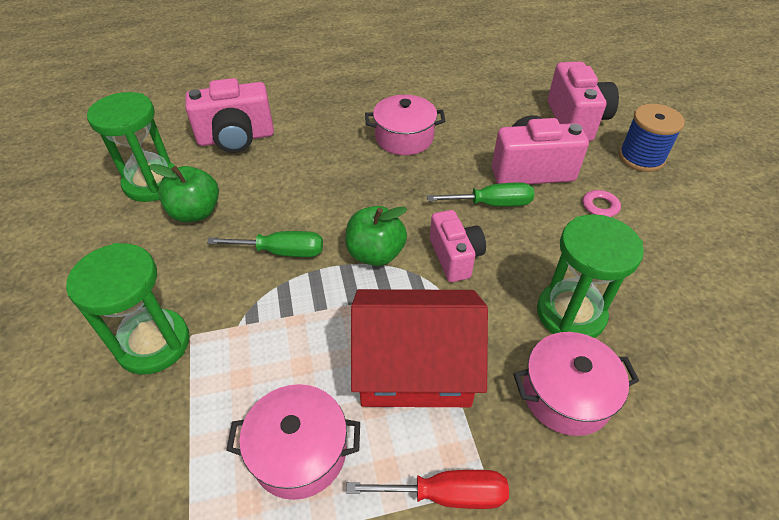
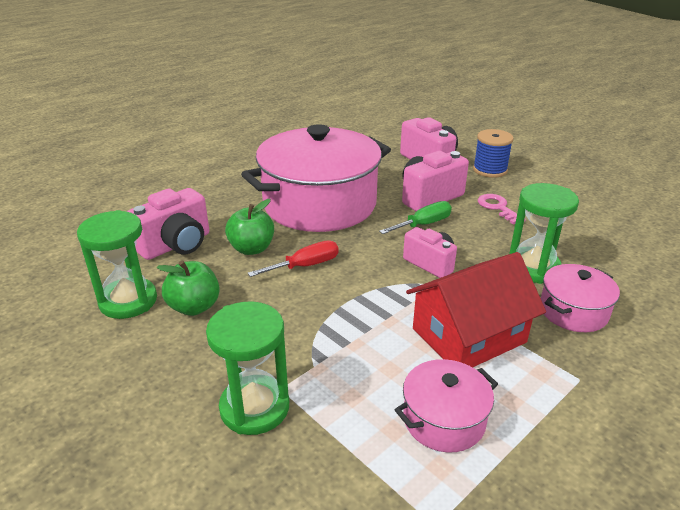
camera: 30 degrees left, 15 degrees down
(282, 252) = (299, 306): green screwdriver -> none
(375, 253) = (373, 281): green apple -> green apple (252, 248)
(404, 138) = (320, 204): pink pot -> pink pot, size x2.20
(446, 494) = (560, 395): red screwdriver -> red screwdriver (305, 266)

